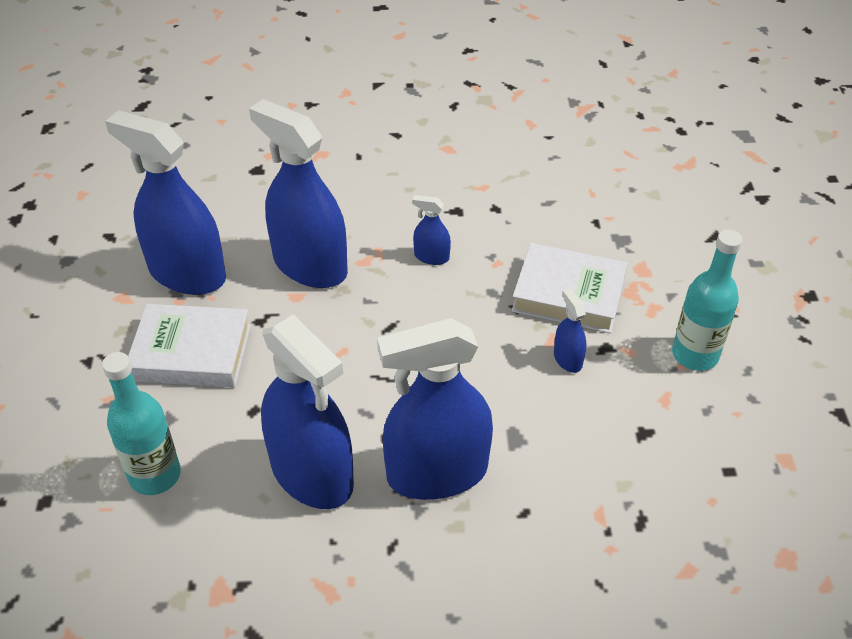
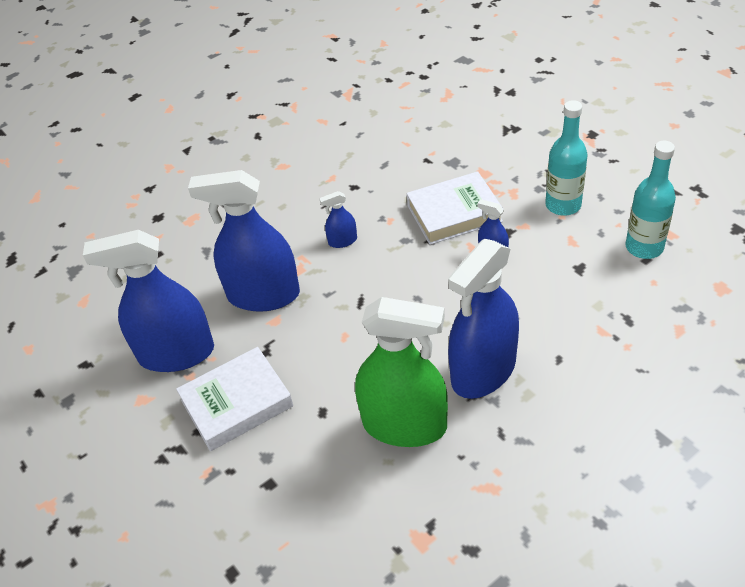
camera: 30 degrees left, 0 degrees up
(155, 475) = (296, 499): turquoise bottle -> turquoise bottle (644, 247)
(312, 474) = (404, 425): blue spray bottle -> green spray bottle

